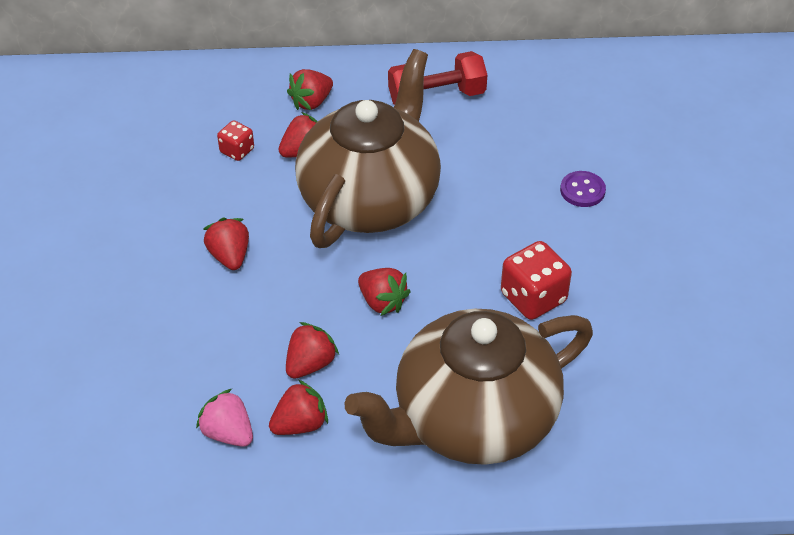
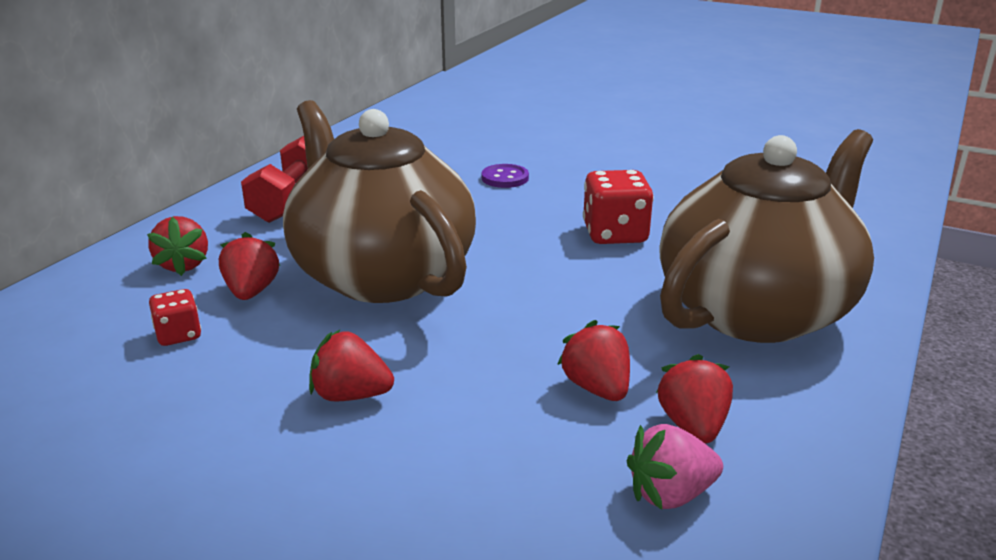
camera: 60 degrees left, 20 degrees down
(382, 302) = (542, 312): red strawberry -> none
(472, 420) = (757, 310): brown teapot -> brown teapot turned 135 degrees counterclockwise

